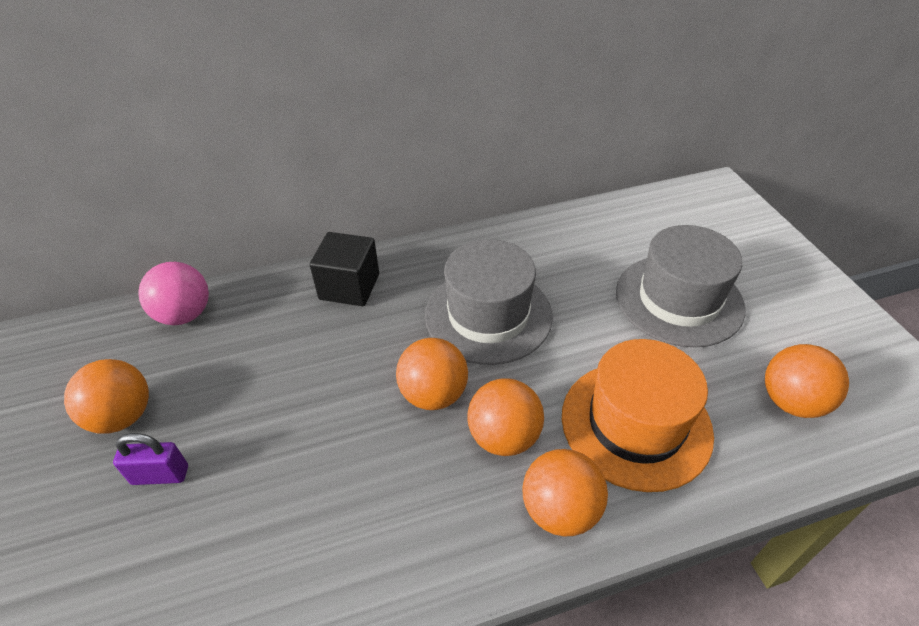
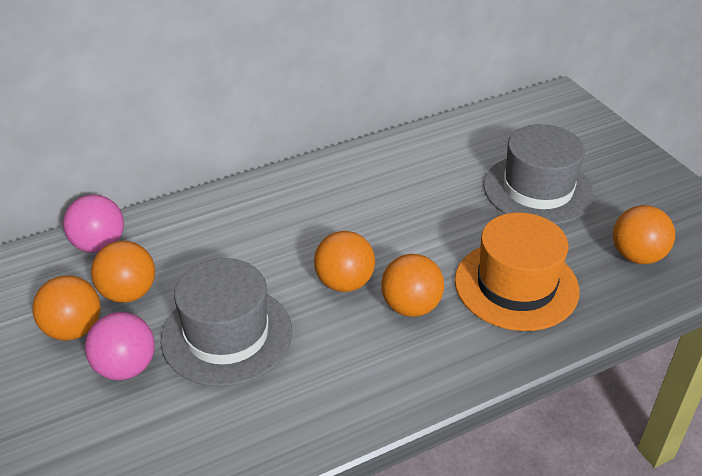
camera: 10 degrees left, 5 degrees down
(160, 475) = (126, 367): purple padlock -> pink ball
(349, 287) = (246, 207): black cube -> none
(488, 315) = (377, 217): grey hat -> grey hat (227, 335)
(560, 510) = (466, 351): orange ball -> orange ball (128, 293)

